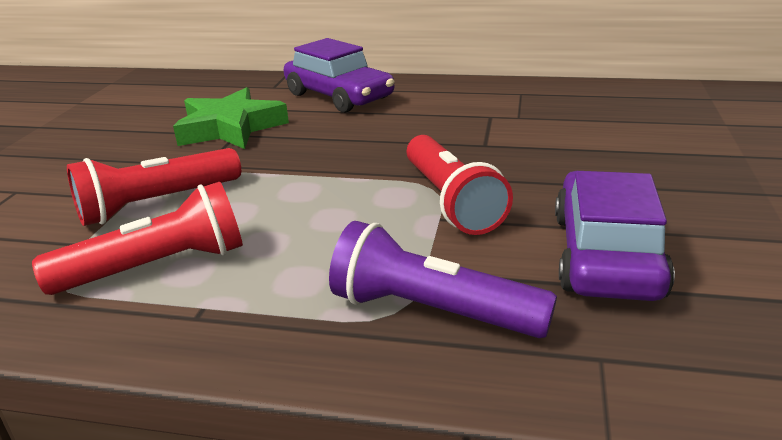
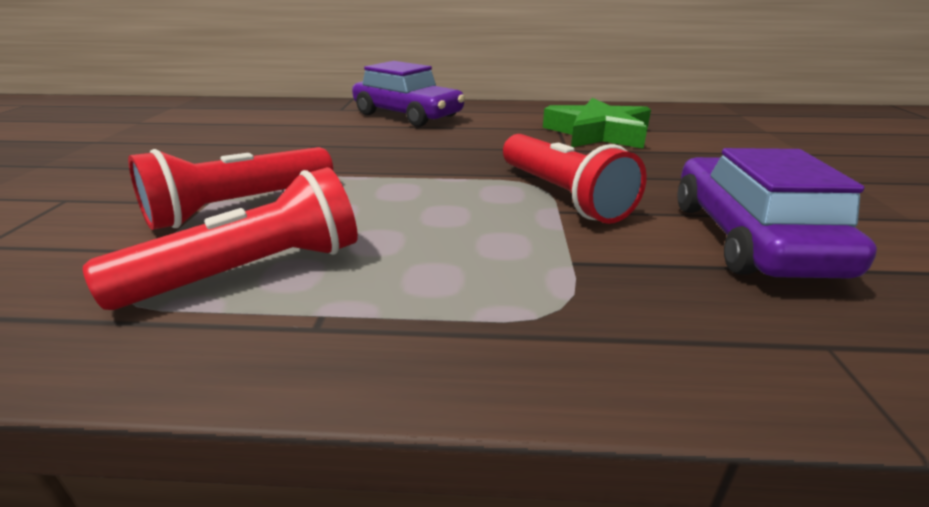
camera: 10 degrees left, 0 degrees up
(230, 128) = (307, 140): green star -> green star (597, 133)
(432, 311) = (605, 304): purple flashlight -> none

